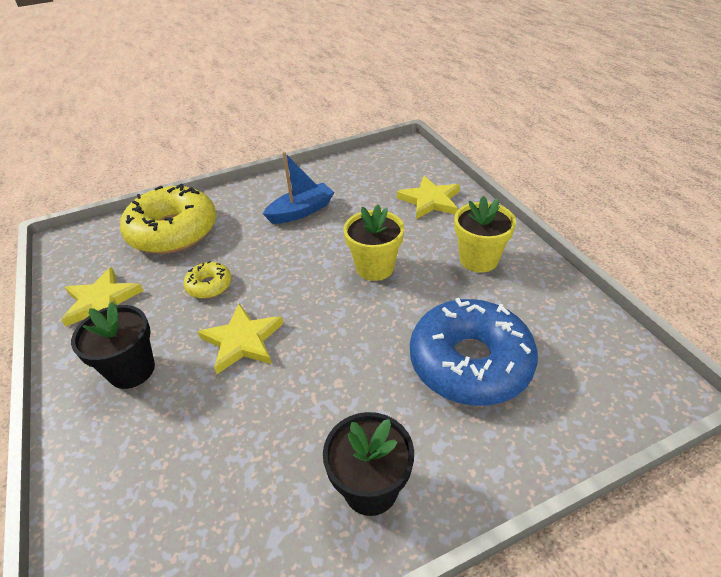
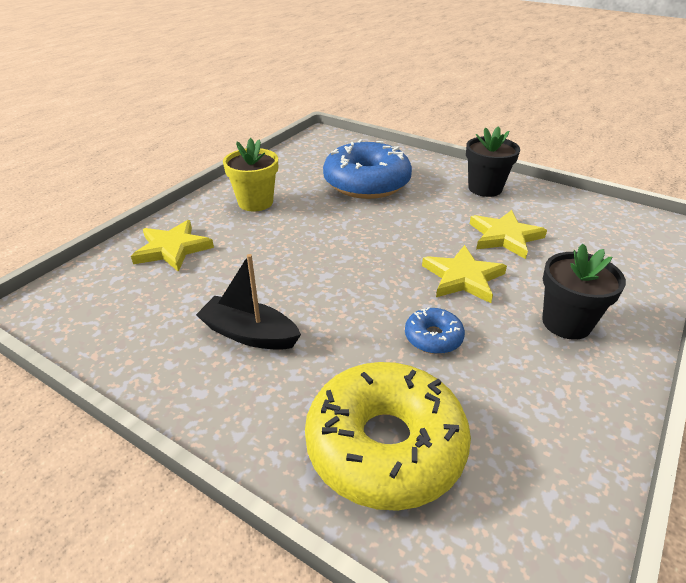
camera: 125 degrees left, 5 degrees down
(101, 301) = (551, 417): yellow star -> yellow star (505, 237)
(209, 285) = (433, 337): yellow donut -> blue donut
(301, 211) = (249, 334): blue boat -> black boat
(375, 268) = (308, 246): yellow flower pot -> none

